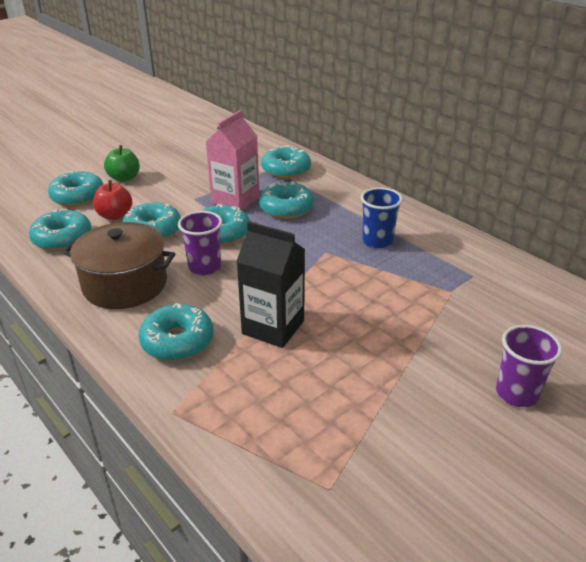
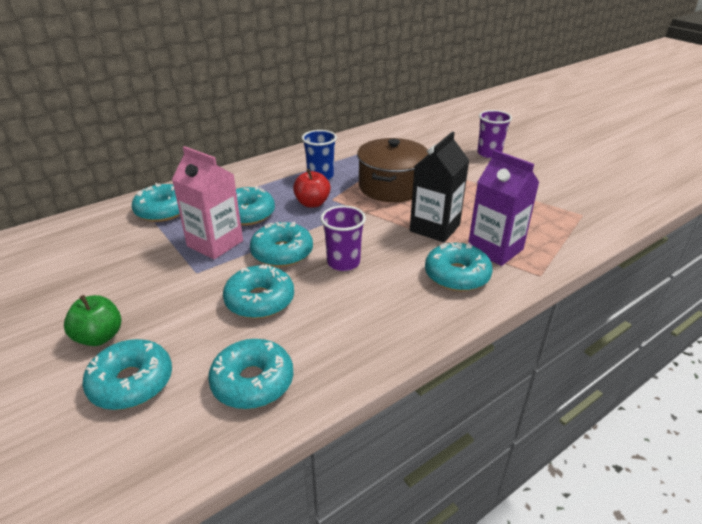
camera: 85 degrees left, 0 degrees up
(115, 215) = (209, 336): red apple -> red apple (312, 203)
(125, 284) = (367, 314): brown pot -> brown pot (391, 186)
(228, 376) = (495, 249): none -> purple carton

